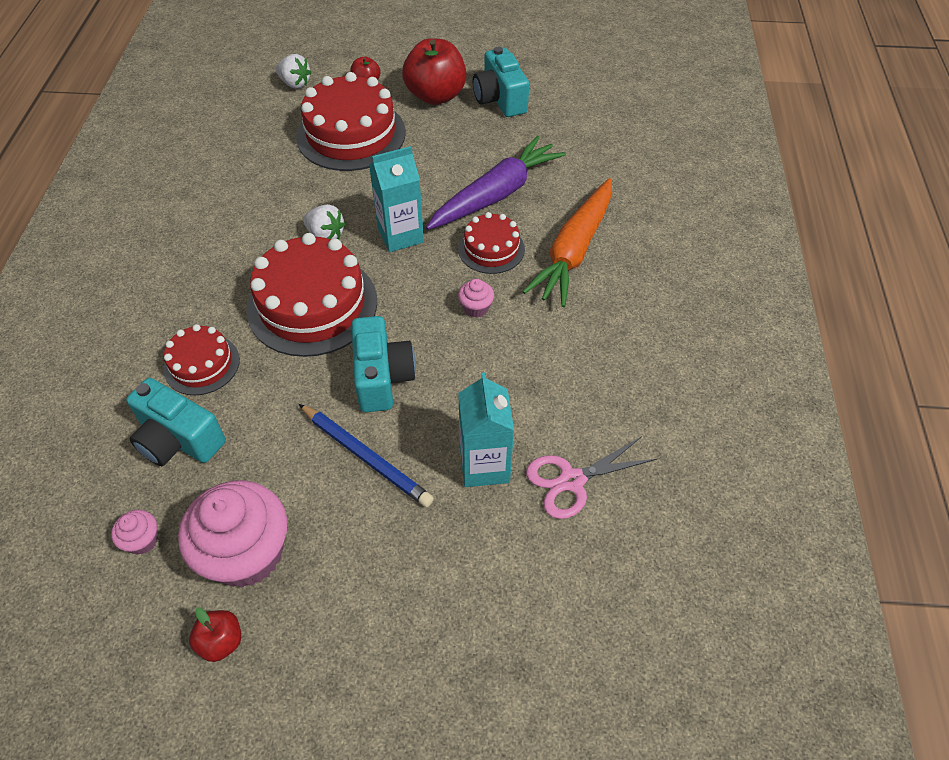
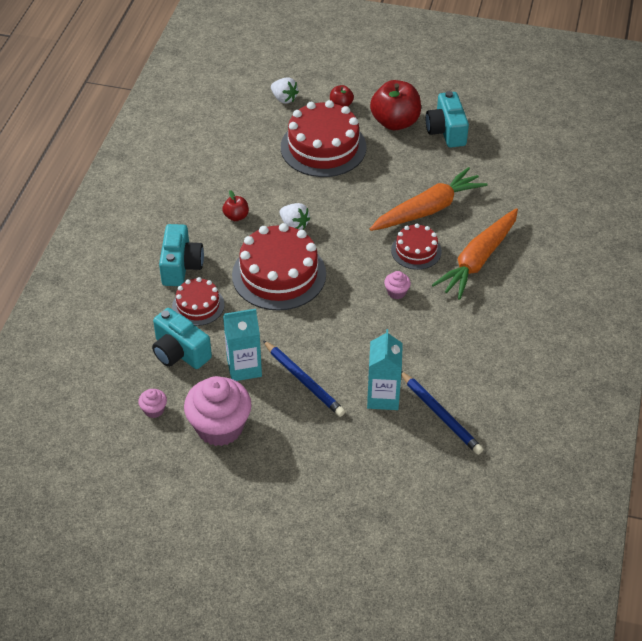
camera: 10 degrees right, 5 degrees down
(221, 642) = (200, 473): red apple -> red apple (236, 216)
(382, 377) = (322, 331): turquoise camera -> turquoise camera (181, 266)
(400, 235) = (350, 232): turquoise carton -> turquoise carton (244, 367)
(496, 194) = (428, 209): purple carrot -> orange carrot
(572, 480) = (440, 415): pink scissors -> blue pencil

